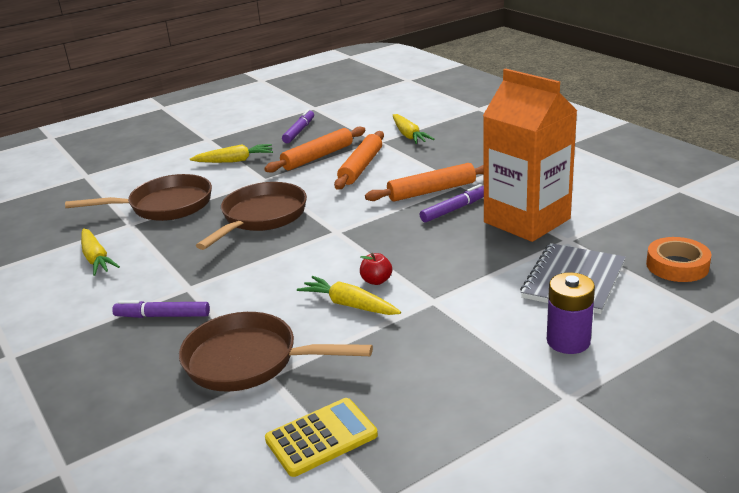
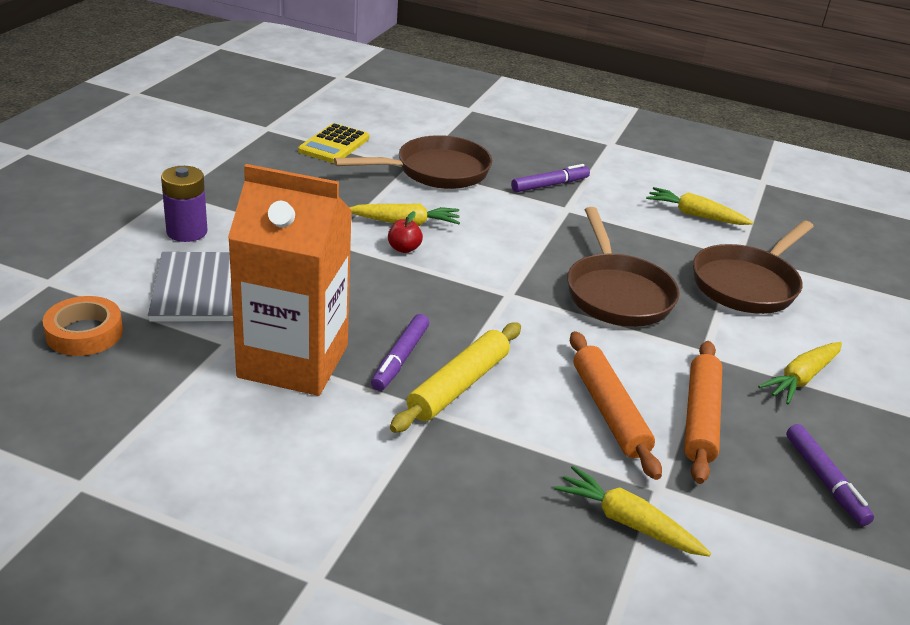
camera: 140 degrees right, 5 degrees up
(431, 191) = (458, 385): orange rolling pin -> yellow rolling pin

